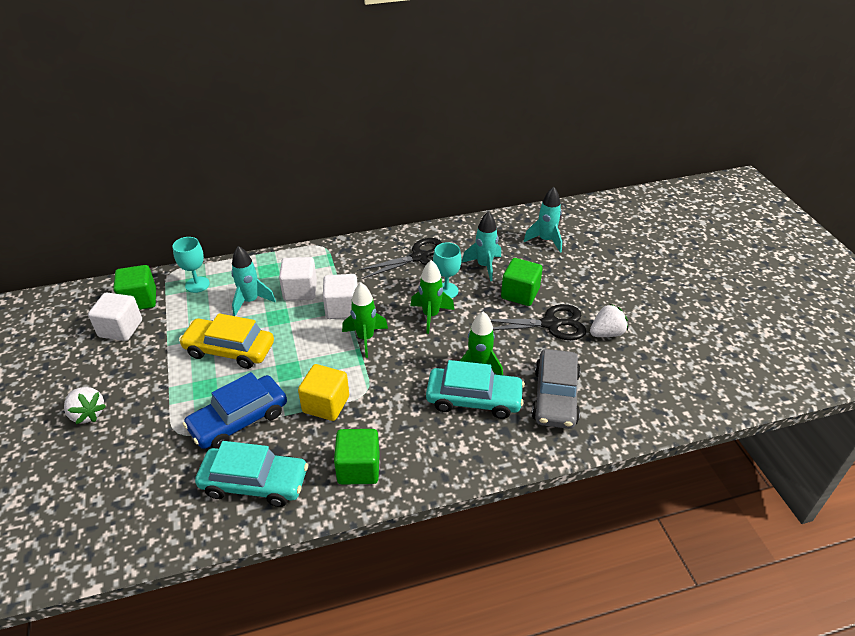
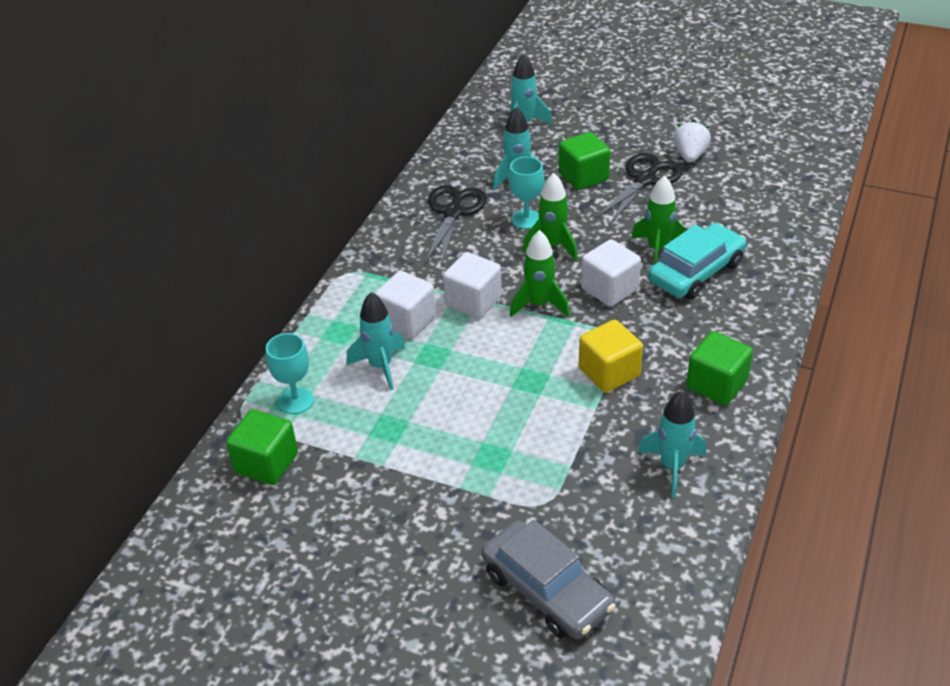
camera: 50 degrees left, 0 degrees up
(87, 414) = (436, 575): white strawberry -> none
(121, 329) = (304, 498): white cube -> white cube (609, 289)
(229, 350) = (448, 414): yellow car -> none
(239, 420) = (570, 446): blue car -> none
(254, 483) = (672, 467): turquoise car -> turquoise rocket
(555, 396) = (738, 223): grey car -> grey car (546, 590)

